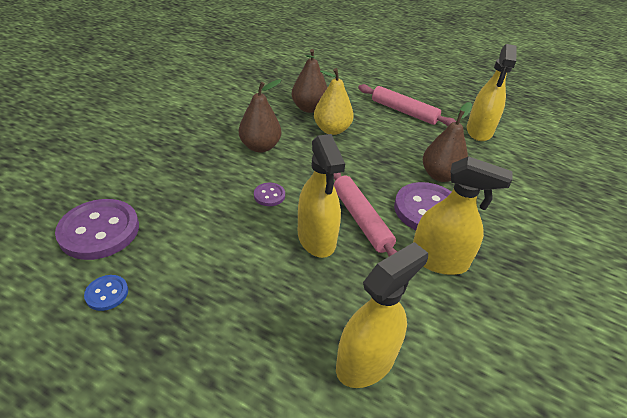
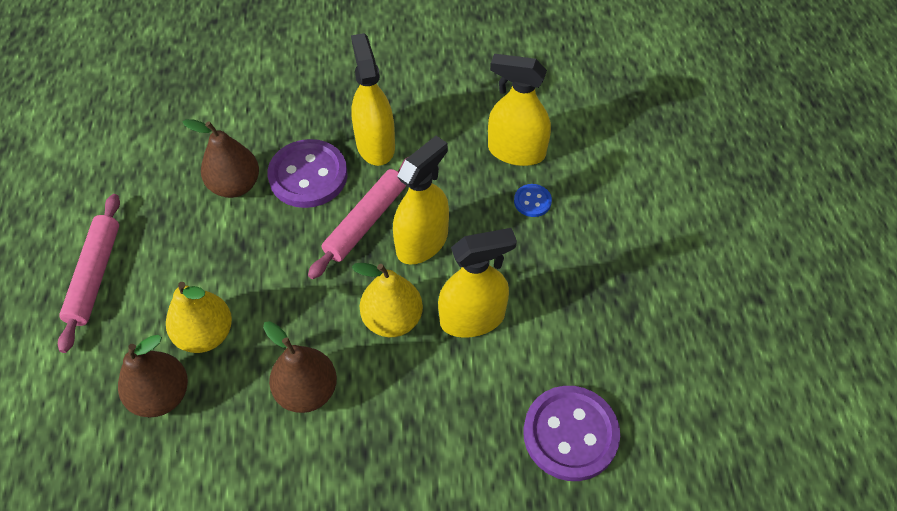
camera: 120 degrees left, 15 degrees up
(107, 293) = (617, 356): blue button -> blue button (532, 201)
(269, 195) = (392, 319): purple button -> yellow pear
(479, 131) = (100, 179): yellow spray bottle -> yellow spray bottle (472, 318)

